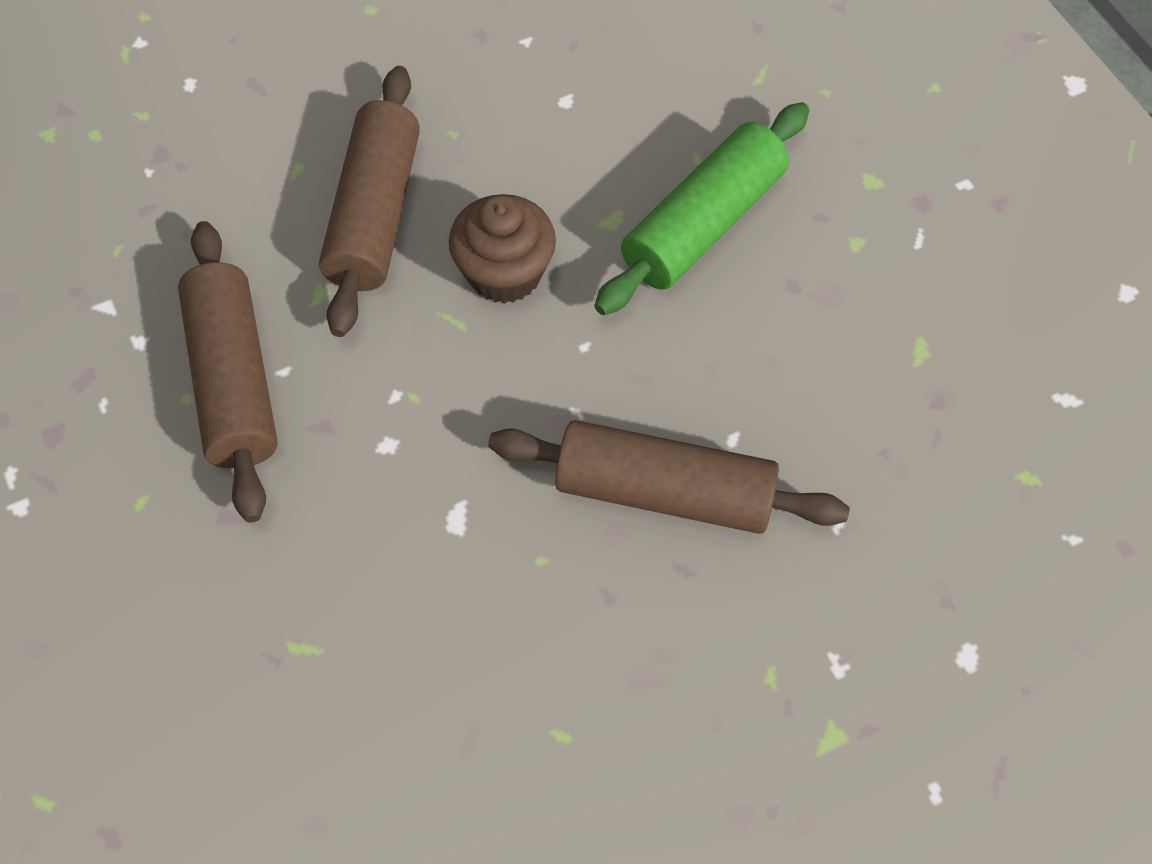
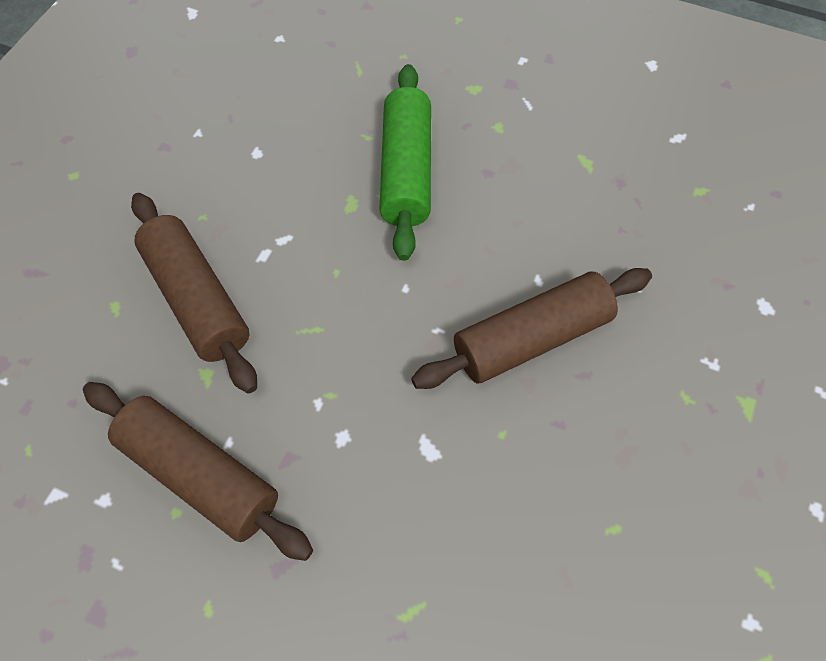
camera: 40 degrees left, 0 degrees up
(504, 273) = (316, 278): brown cupcake -> none

